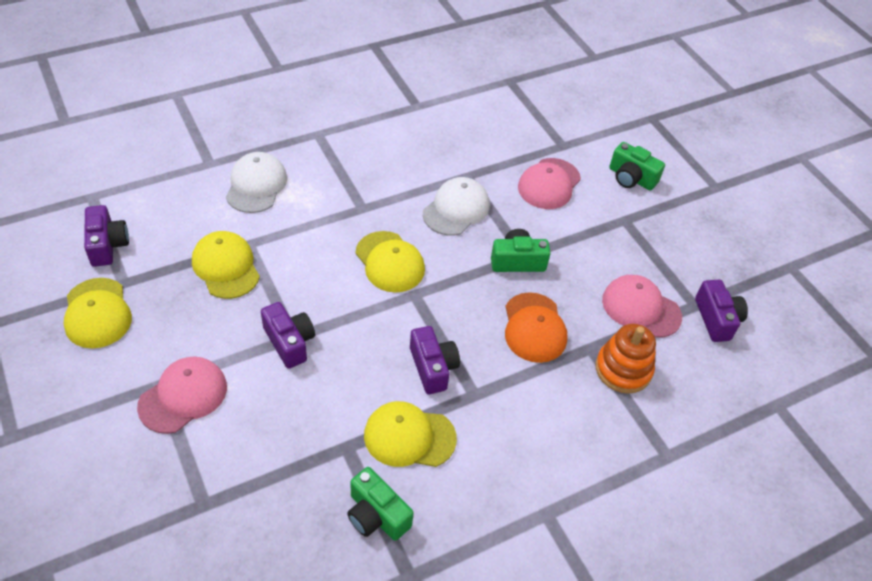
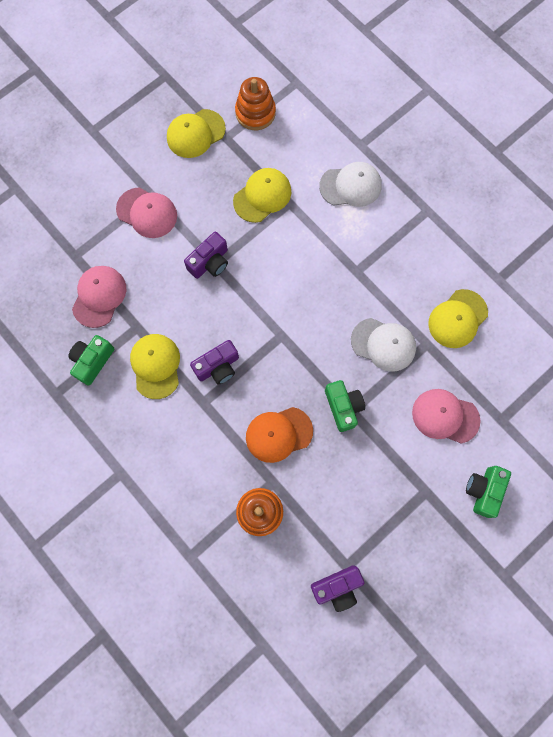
camera: 80 degrees right, 25 degrees up
(107, 245) = (255, 113): purple camera -> orange stacking toy
(390, 262) = (307, 308): yellow cap -> yellow cap (457, 319)
(641, 308) = (327, 519): pink cap -> pink cap (99, 296)

